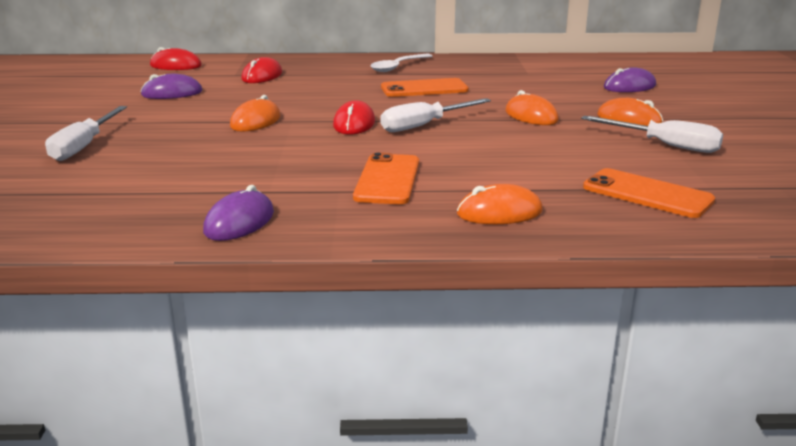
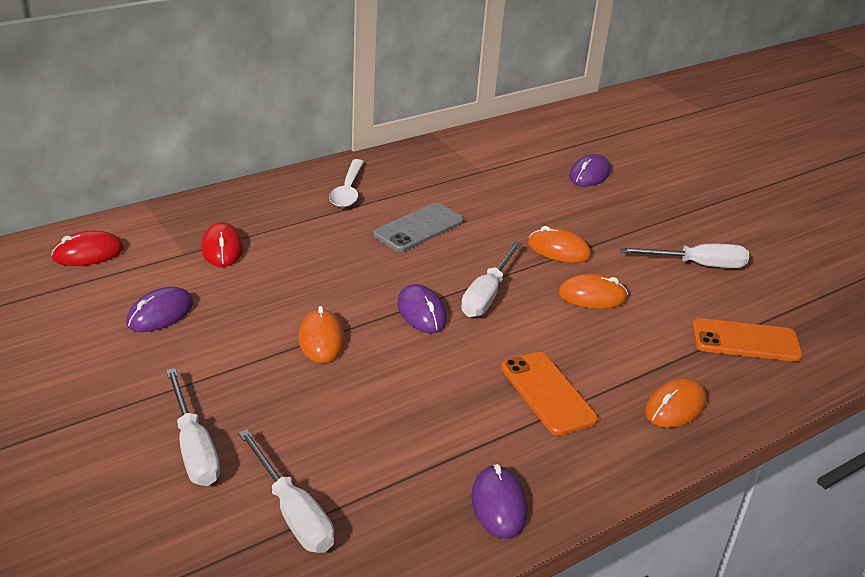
camera: 35 degrees left, 10 degrees up
(87, 186) = (292, 512): none -> white screwdriver
(354, 124) = (421, 312): red mouse -> purple mouse
(424, 89) = (419, 228): orange phone -> grey phone
(629, 119) = (638, 232): orange mouse -> orange mouse (592, 296)

